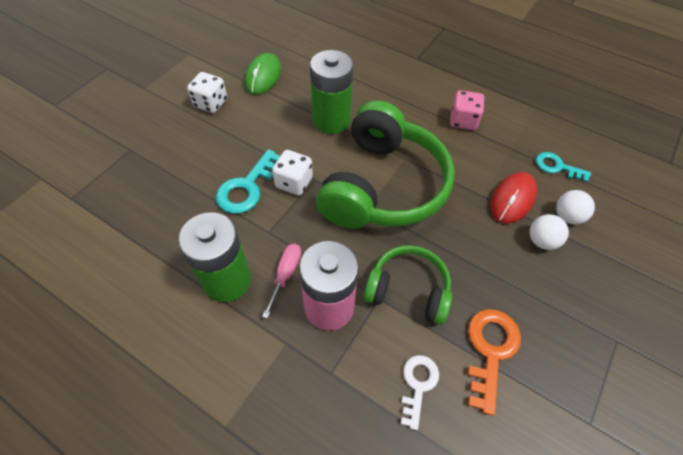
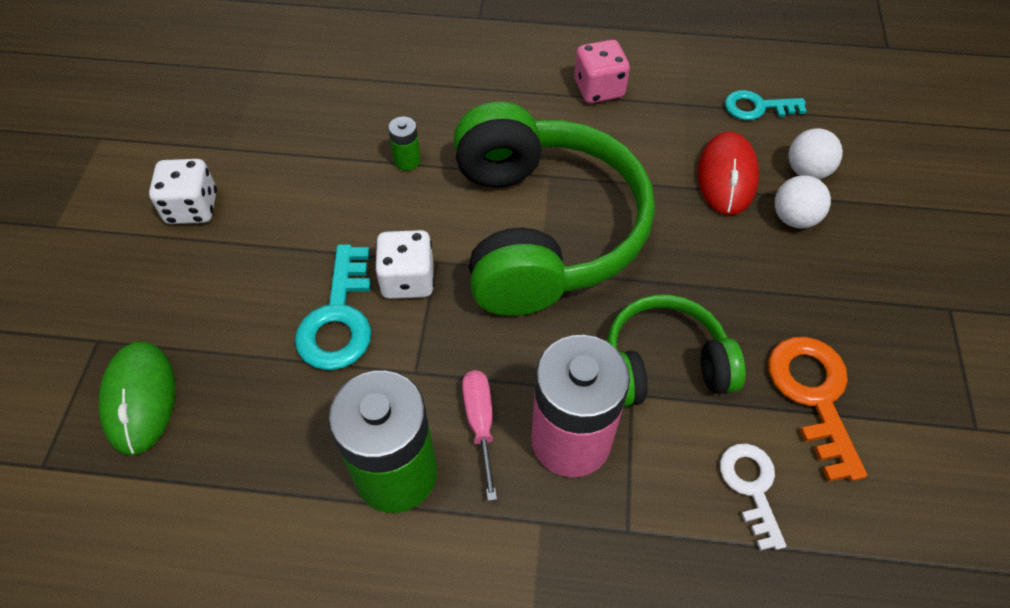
camera: 25 degrees left, 0 degrees up
(263, 76) = (254, 131): green mouse -> green mouse (140, 399)
(331, 120) = (407, 161): green battery -> green battery, size x0.42

